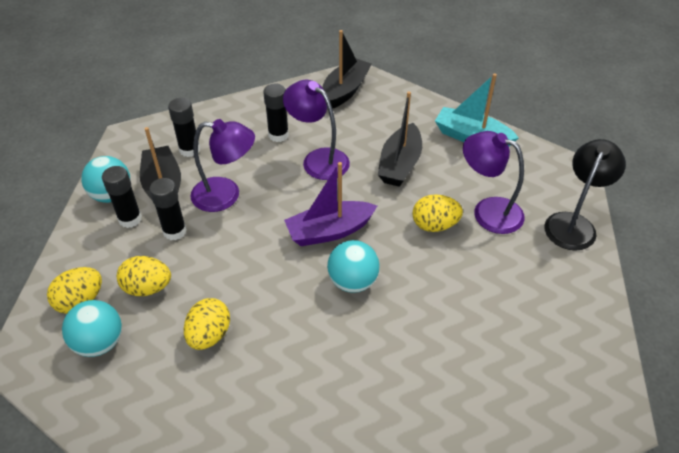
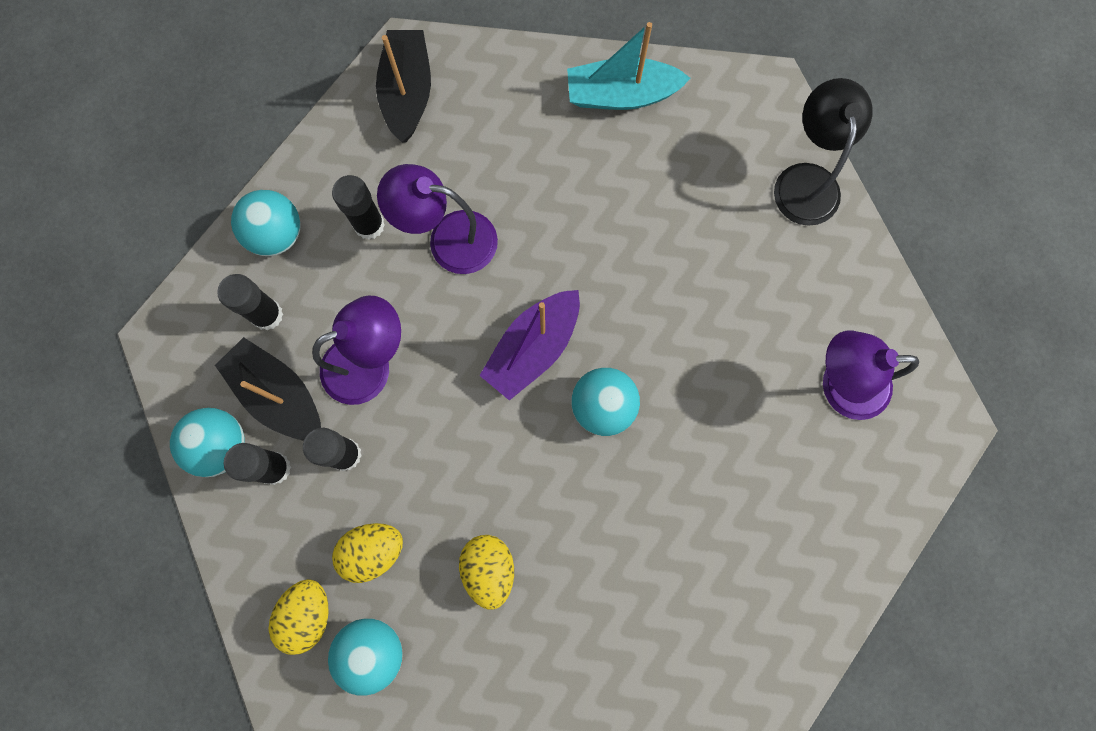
camera: 30 degrees left, 30 degrees up
(225, 119) = (277, 234): none -> turquoise ball
(400, 164) = (556, 192): black boat -> none
(434, 225) = (650, 270): yellow egg -> none
(488, 211) = (701, 213): purple lamp -> purple lamp (840, 385)

